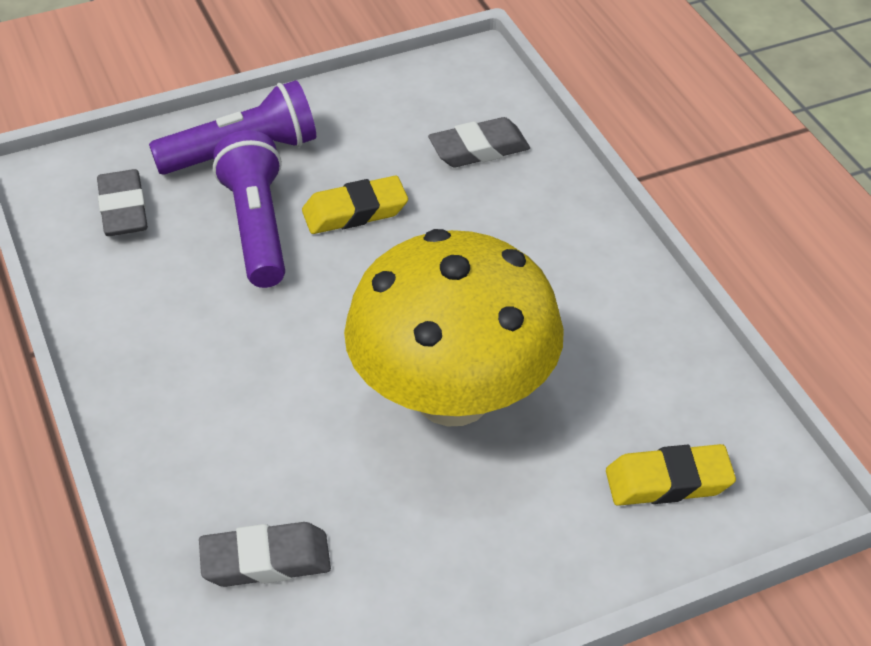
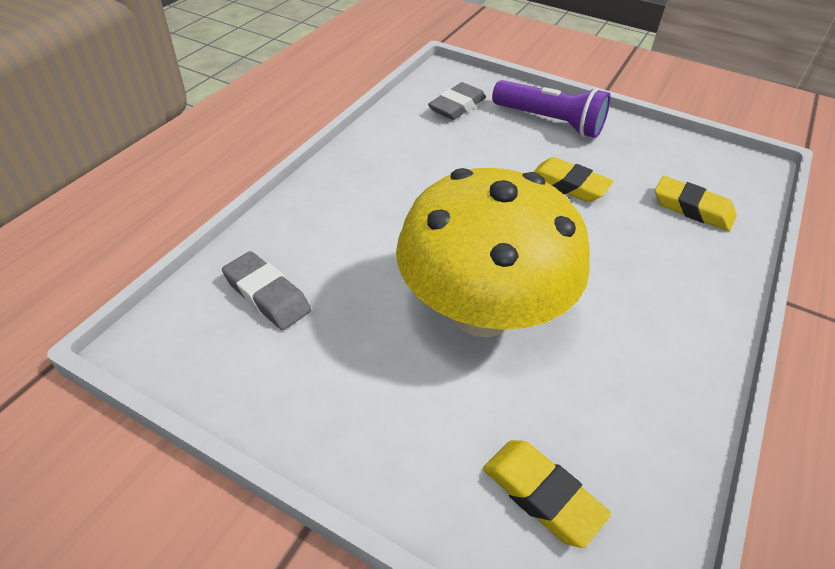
camera: 50 degrees right, 0 degrees up
(256, 227) = (506, 155): purple flashlight -> none
(479, 149) = (692, 208): grey eraser -> yellow eraser

